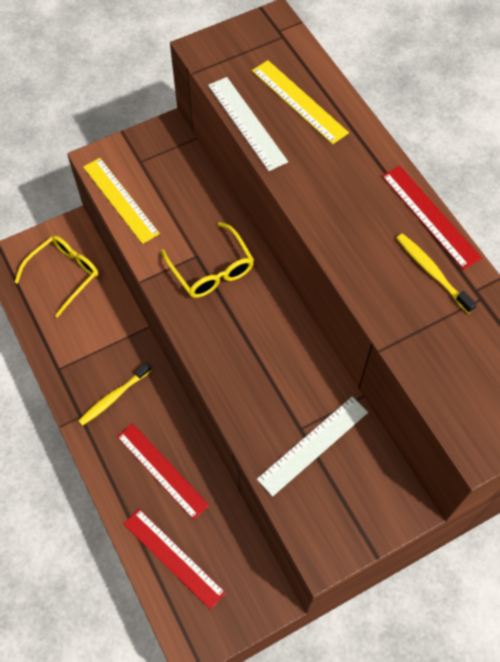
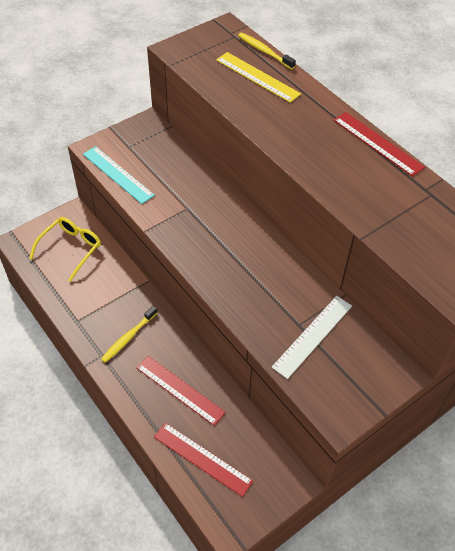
camera: 10 degrees left, 10 degrees down
(120, 200) = (118, 174): yellow ruler -> turquoise ruler
(211, 269) = (202, 216): yellow glasses -> none
(247, 123) = (220, 94): white ruler -> none
(432, 272) = (389, 180): yellow toothbrush -> yellow toothbrush (264, 51)

